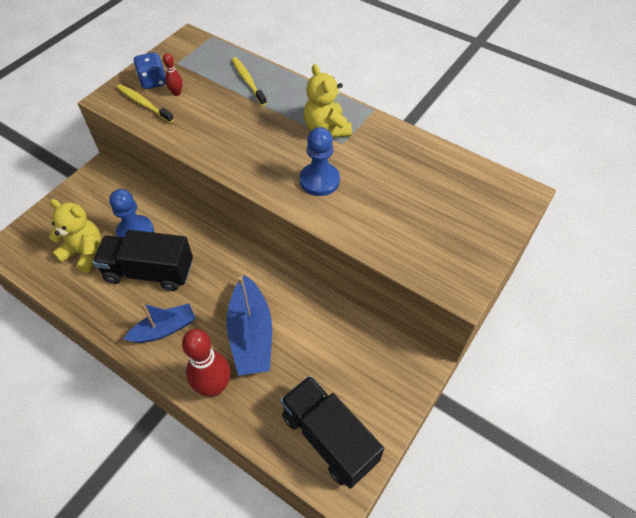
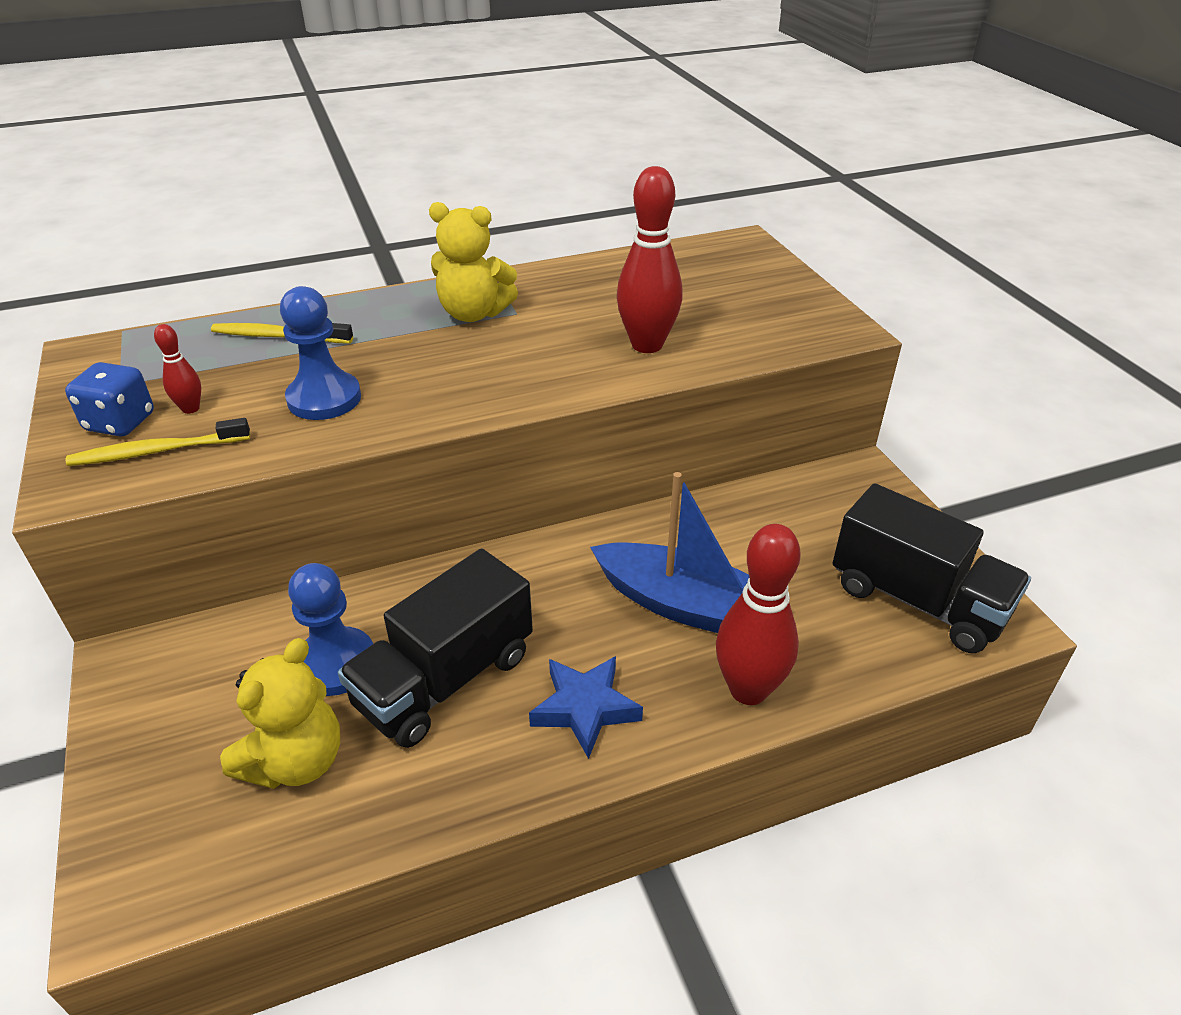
camera: 55 degrees left, 15 degrees down
(84, 252) = (296, 761): yellow teddy bear -> yellow teddy bear turned 150 degrees clockwise
(164, 329) = (585, 708): blue boat -> blue star
(319, 180) = (560, 354): blue pawn -> blue pawn (324, 399)
(329, 438) = (917, 600): black truck -> black truck turned 135 degrees counterclockwise
(359, 209) = (647, 345): none -> red bowling pin

